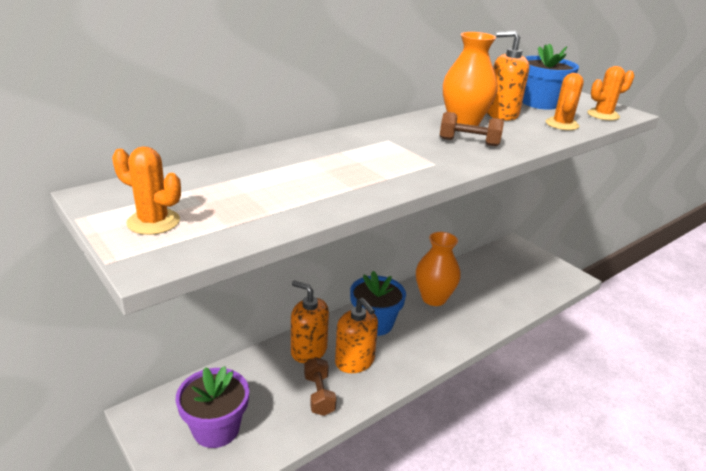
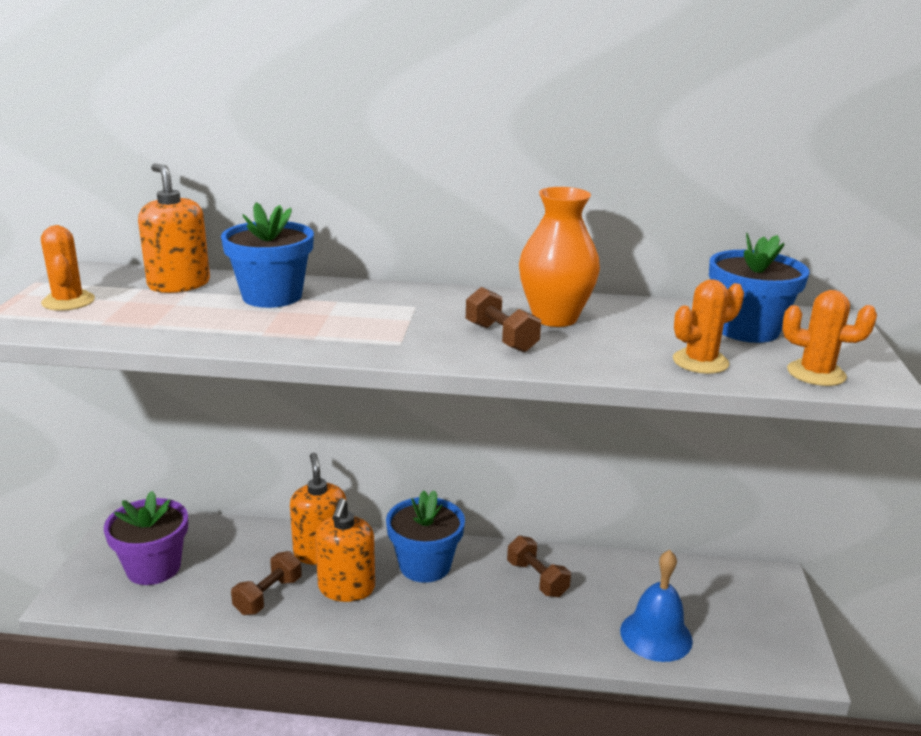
camera: 45 degrees right, 5 degrees down
(295, 162) = (272, 296): none -> blue flower pot
(433, 298) = (537, 579): orange vase -> brown dumbbell
(501, 114) = (640, 324): orange soap dispenser -> orange soap dispenser (179, 284)
(513, 295) = (656, 635): none -> blue bell

